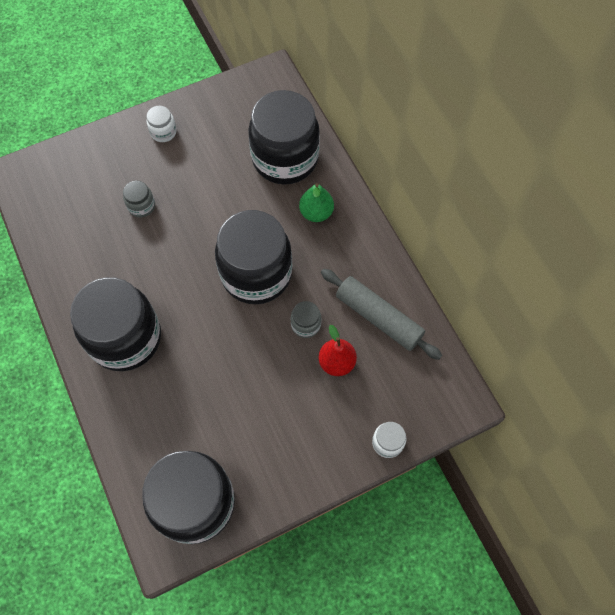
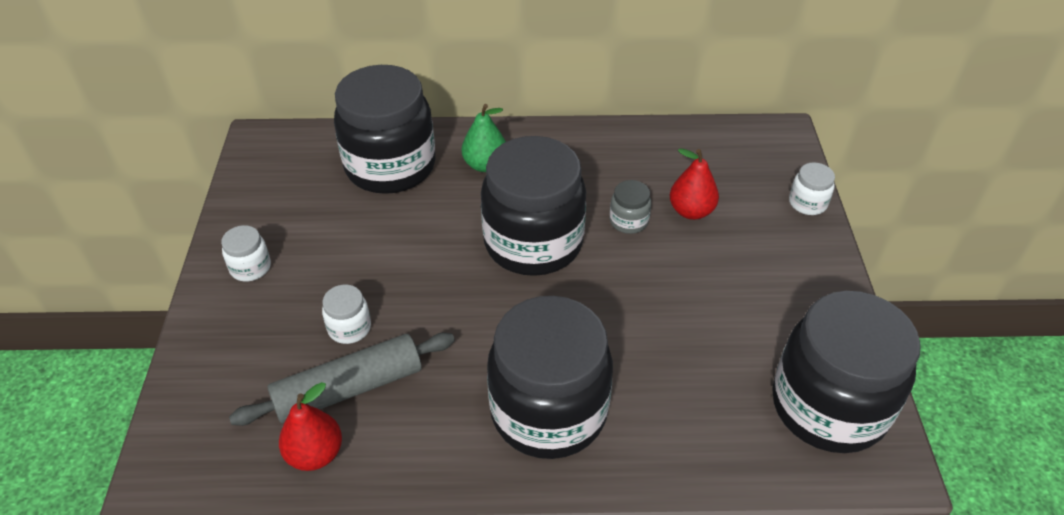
camera: 65 degrees left, 20 degrees down
(53, 234) = (315, 454): none -> red pear
(141, 206) = (349, 328): grey jar -> white jar
(378, 317) = (652, 160): grey rolling pin -> grey rolling pin (349, 389)

